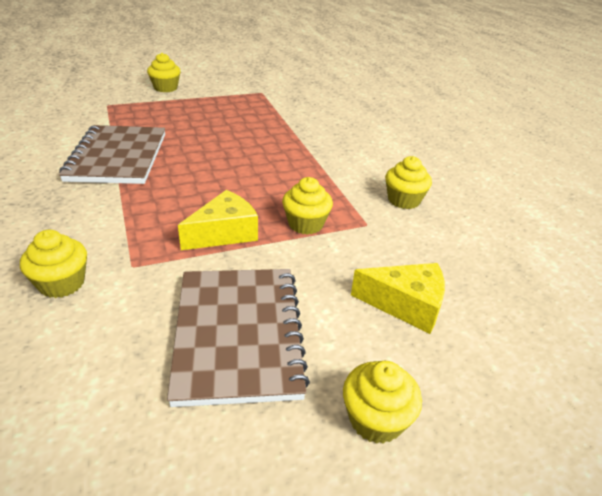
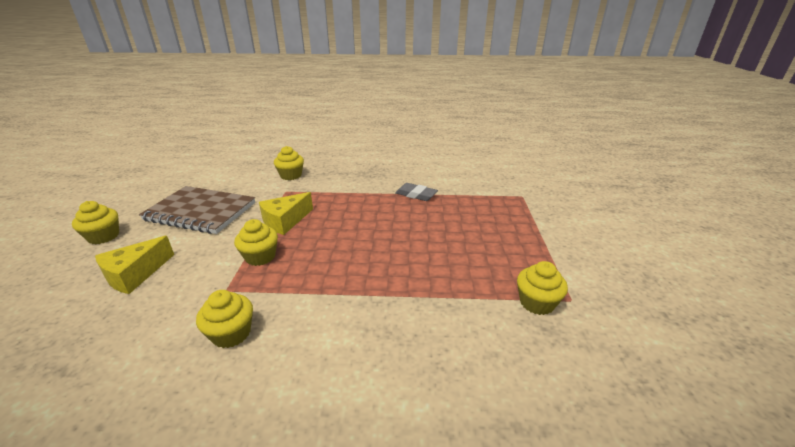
camera: 115 degrees right, 5 degrees down
(118, 157) = (416, 195): brown notebook -> grey eraser
(165, 88) = (573, 228): yellow cupcake -> yellow cupcake (536, 302)
(224, 233) = (285, 221): yellow cheese -> yellow cheese turned 60 degrees clockwise

